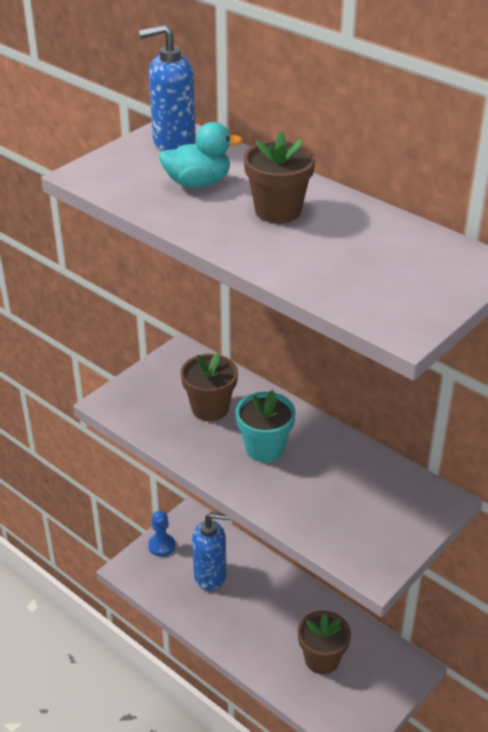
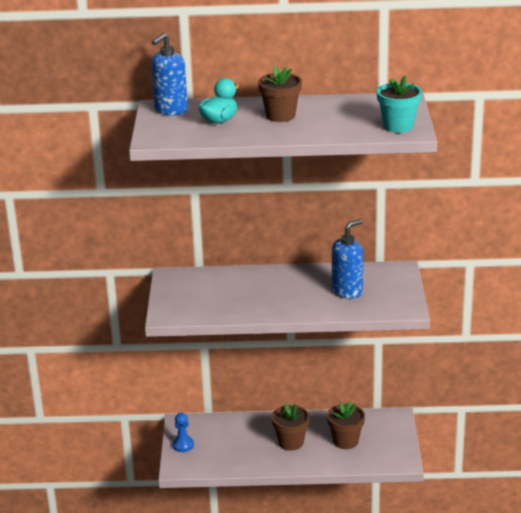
camera: 40 degrees left, 10 degrees down
(210, 408) = (227, 290): brown flower pot -> brown flower pot (291, 442)
(210, 576) = (233, 442): blue soap dispenser -> blue soap dispenser (347, 291)
(264, 448) = (284, 292): turquoise flower pot -> turquoise flower pot (398, 126)

